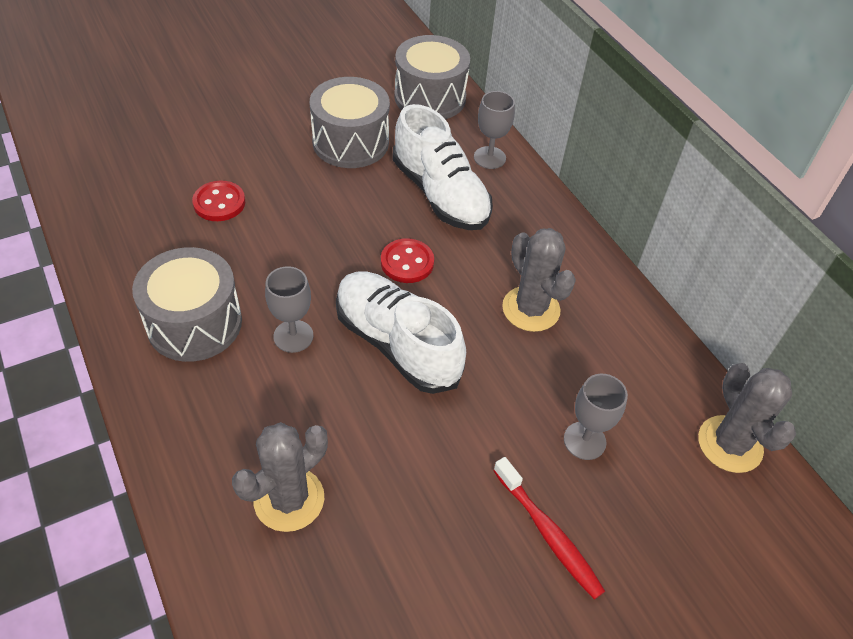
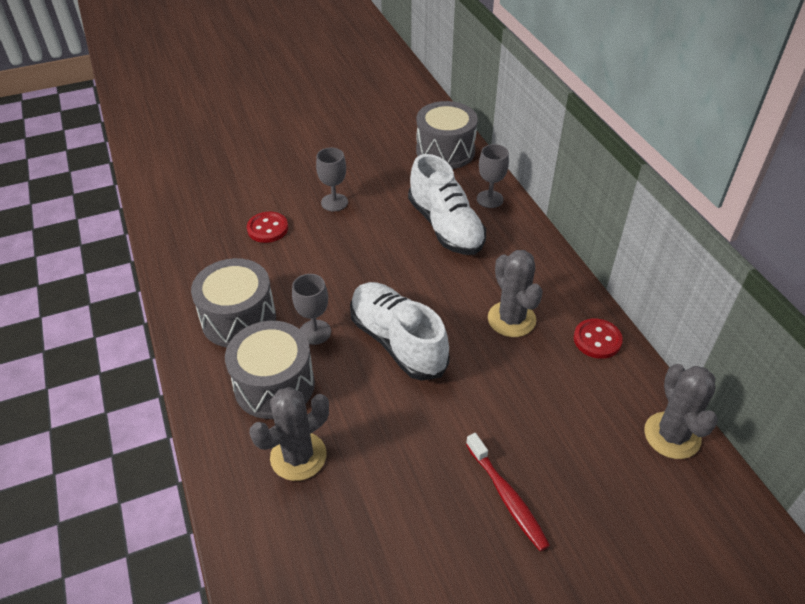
camera: 10 degrees right, 5 degrees down
(350, 142) = (377, 185): grey drum -> grey drum (274, 385)
(407, 262) = (412, 279): red button -> red button (597, 340)
(584, 440) = (546, 425): grey goblet -> grey goblet (334, 202)

